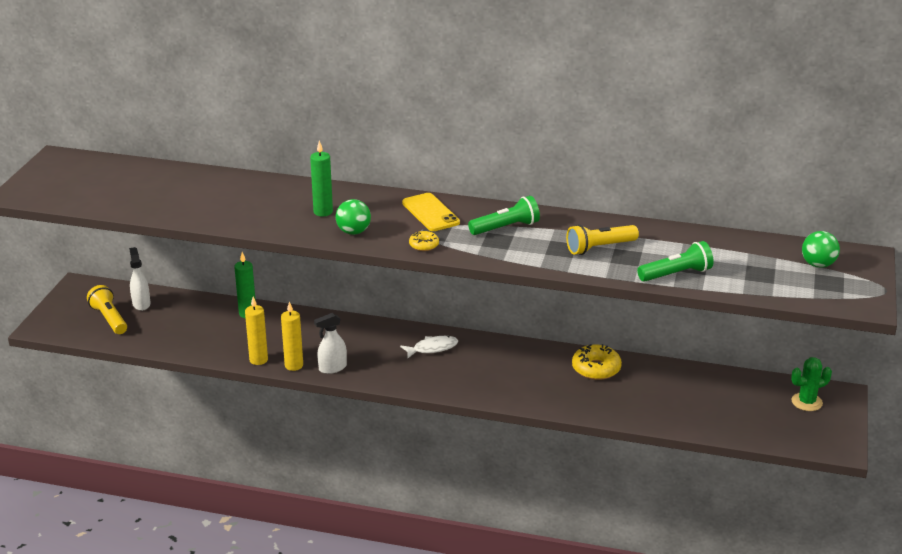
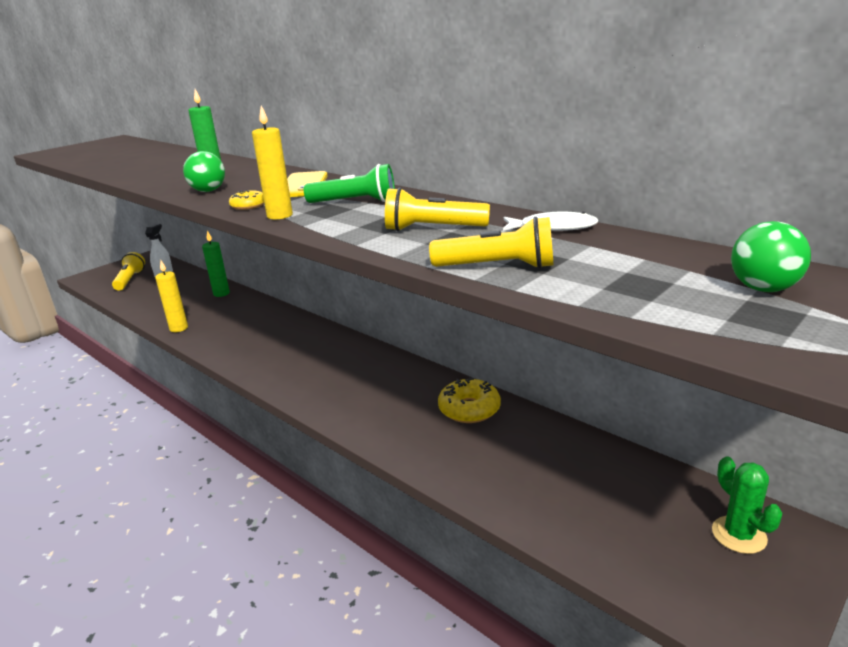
camera: 30 degrees right, 5 degrees down
(294, 365) = (197, 339): yellow candle -> yellow candle (280, 216)
(332, 368) = (223, 348): white spray bottle -> none
(432, 348) = (327, 350): white fish -> white fish (553, 228)
(676, 274) = (498, 267): green flashlight -> yellow flashlight
(806, 402) = (739, 535): green cactus -> green cactus turned 60 degrees clockwise

